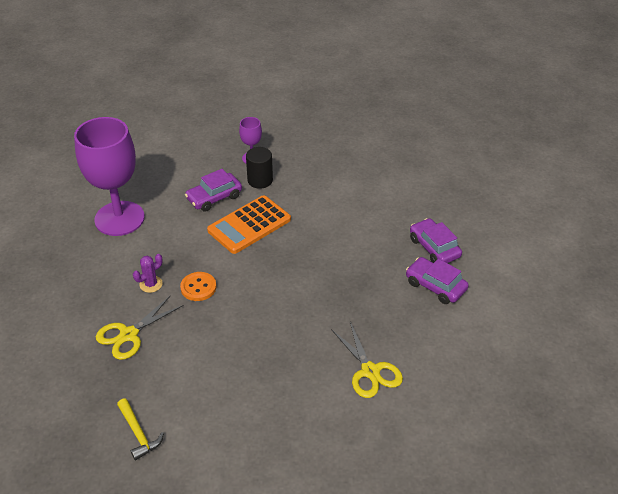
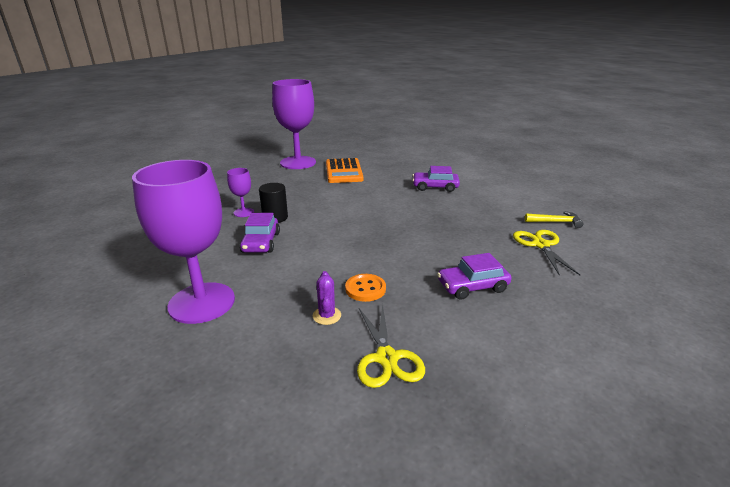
camera: 55 degrees left, 15 degrees down
(138, 433) = (552, 406): yellow hammer -> yellow hammer (555, 222)
(249, 225) = (320, 239): orange calculator -> orange calculator (344, 171)
(370, 371) = (540, 245): yellow scissors -> yellow scissors turned 105 degrees counterclockwise
(388, 125) = (298, 163): none -> purple goblet
(435, 286) = (472, 198): purple car -> purple car (472, 286)

